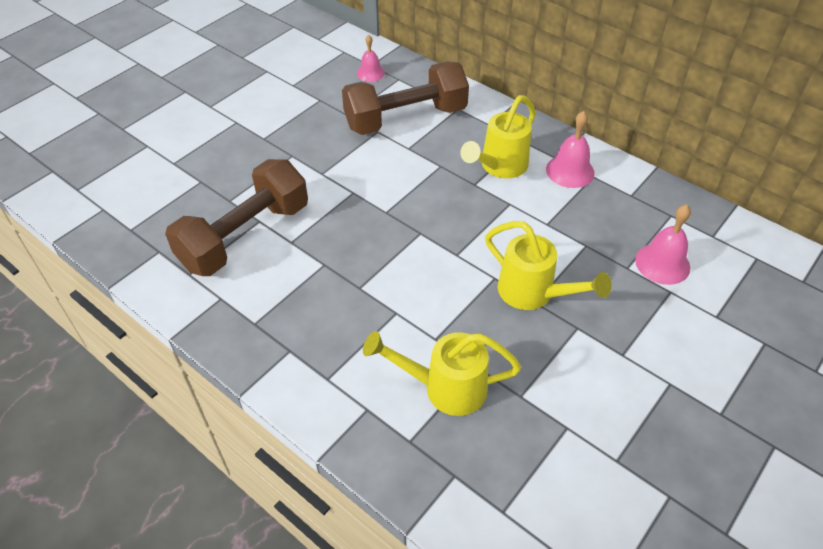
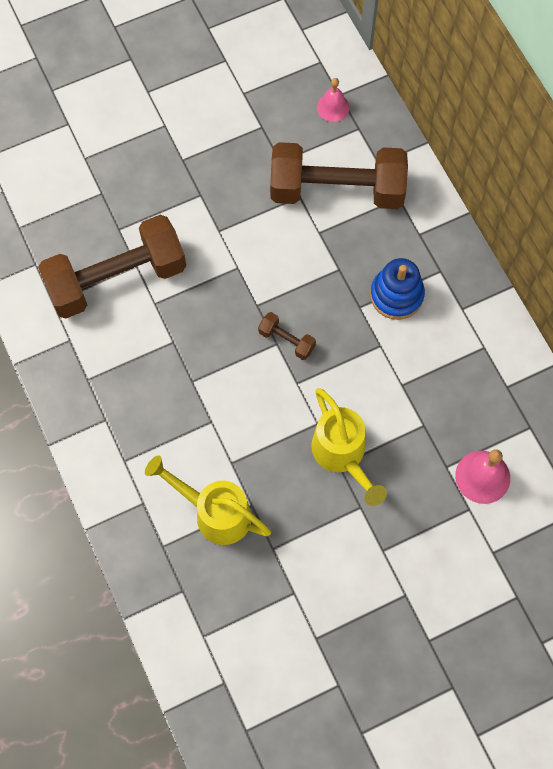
camera: 25 degrees right, 20 degrees up
(427, 227) = (286, 340): none -> brown dumbbell
(499, 167) = (396, 295): yellow watering can -> blue stacking toy
(570, 171) = (465, 330): pink bell -> none

